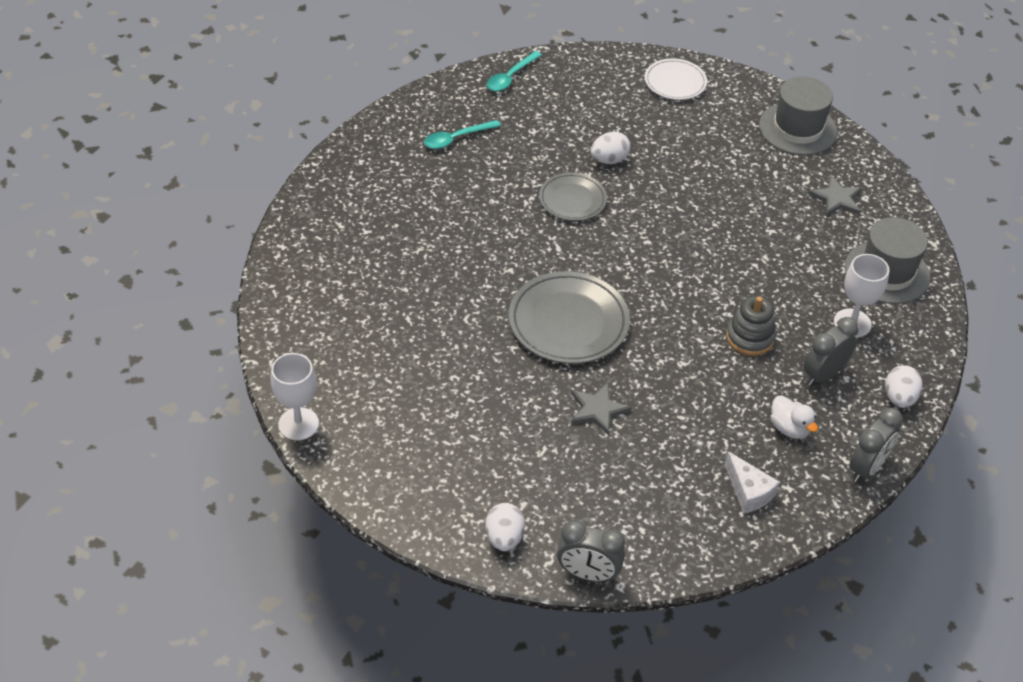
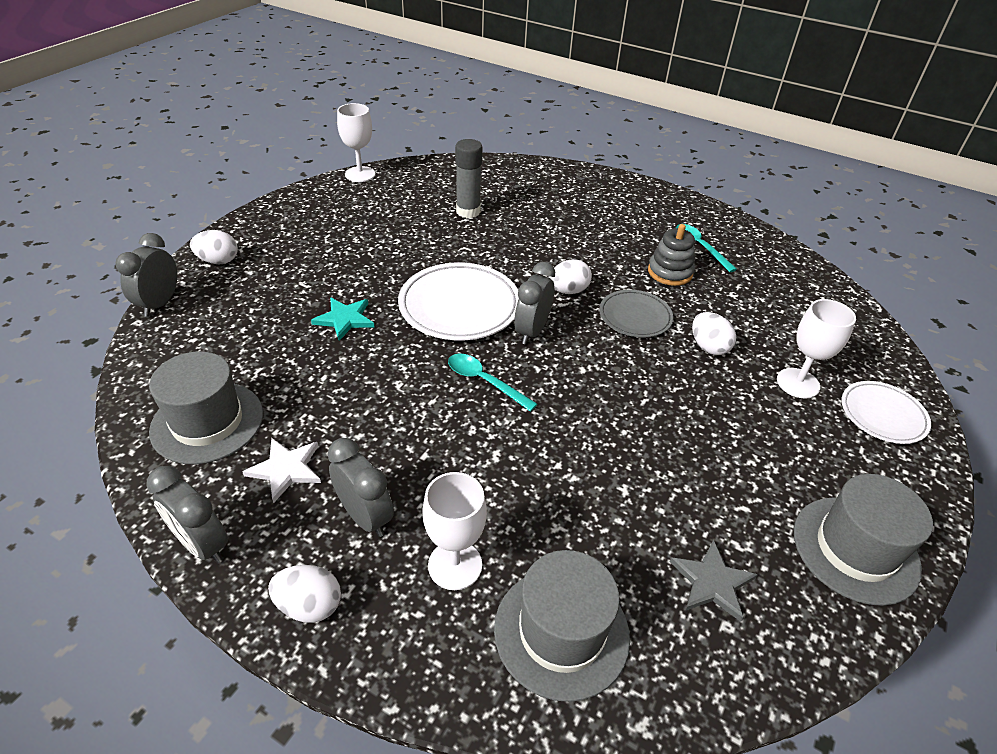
camera: 90 degrees right, 5 degrees down
(391, 315) = (468, 211): none -> grey glue stick
(510, 77) = (812, 282): turquoise spoon -> turquoise spoon (484, 381)
(537, 241) = (568, 291): none -> white egg
(568, 322) = (459, 306): grey plate -> white plate
(597, 409) = (345, 319): grey star -> turquoise star
(601, 271) = (532, 331): none -> grey clock
(646, 118) = (798, 383): none -> white goblet
(748, 492) = (207, 422): white cheese -> grey hat
(750, 337) = (433, 446): grey stacking toy -> grey stacking toy (670, 272)
(789, 428) = (286, 469): white duck -> white star

